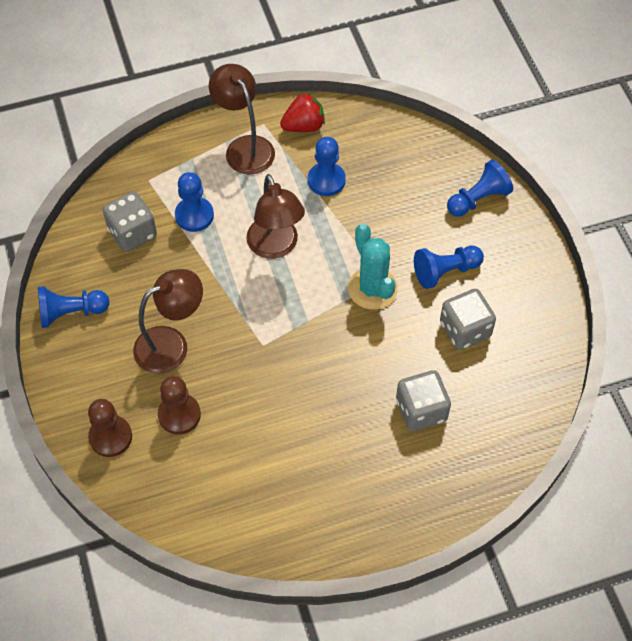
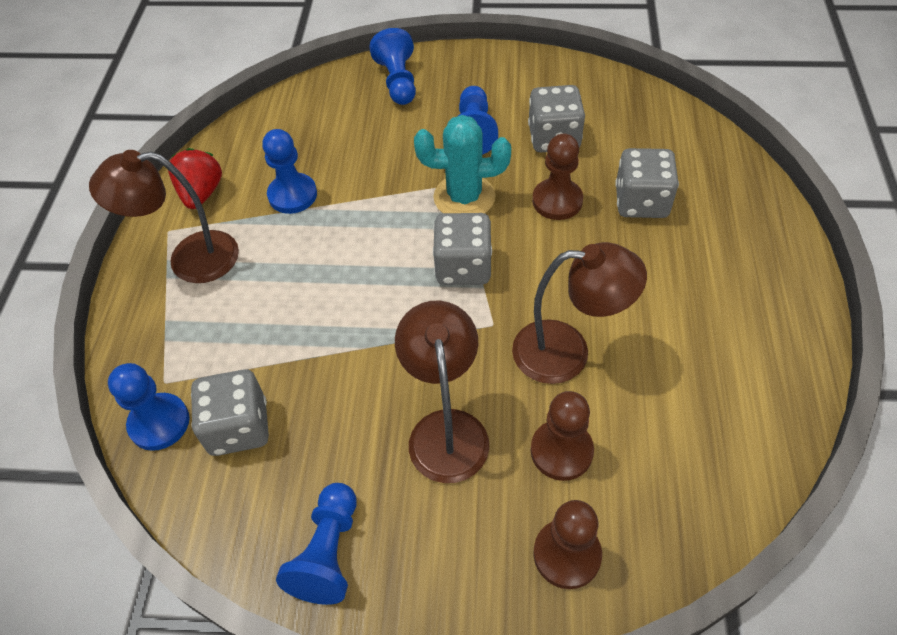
camera: 65 degrees left, 5 degrees down
(194, 215) = (256, 343): blue pawn -> blue pawn (159, 423)
(276, 247) = (357, 270): brown lamp -> brown lamp (567, 352)
(305, 310) = (463, 267): none -> grey dice
(396, 351) = (557, 201): none -> brown pawn

